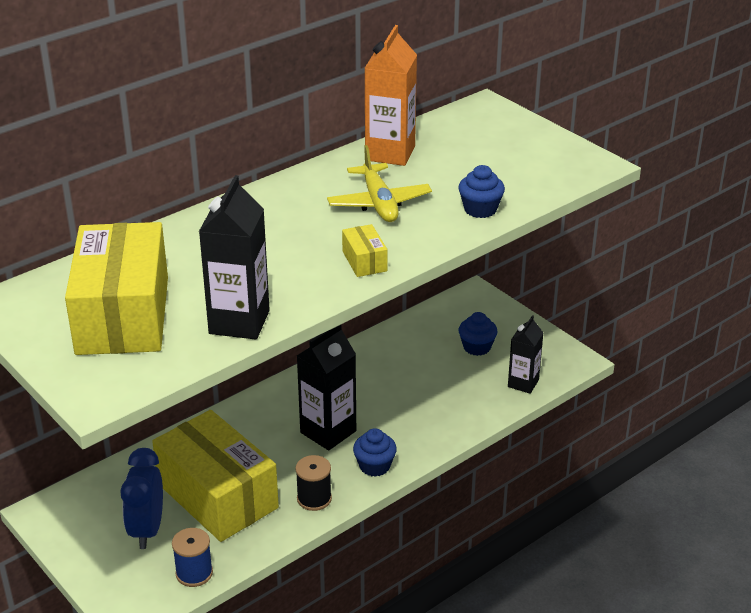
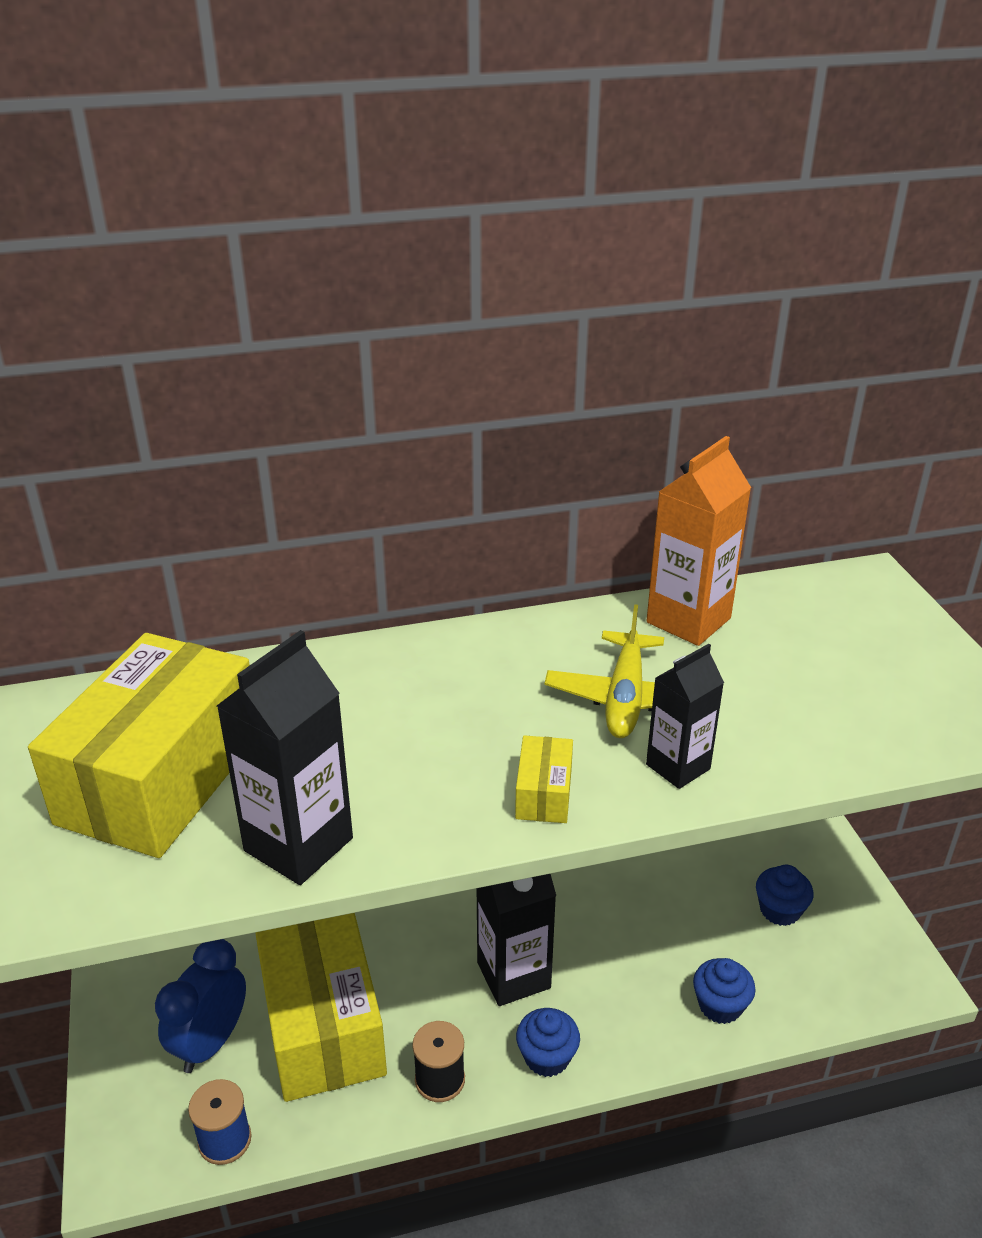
camera: 25 degrees right, 0 degrees up
(480, 209) = (773, 754): blue cupcake -> blue cupcake (720, 1005)
(523, 383) = (822, 995): black carton -> black carton (678, 767)

